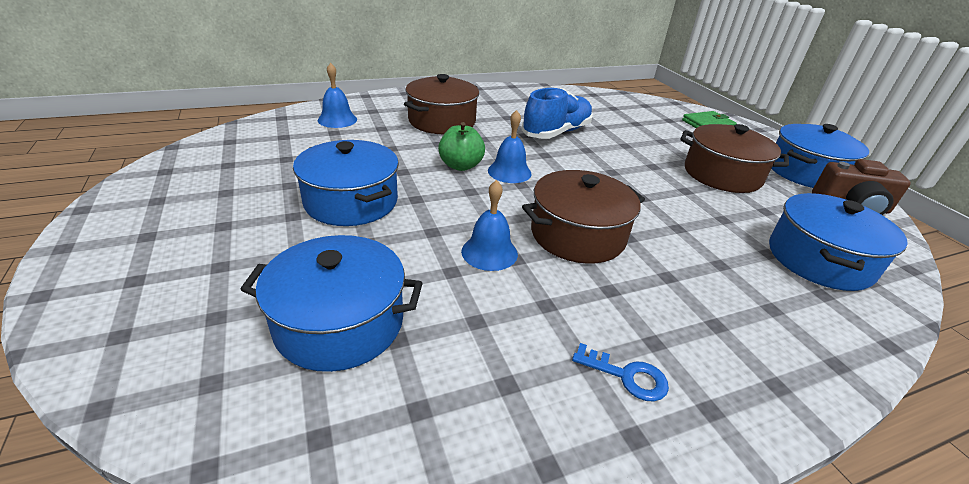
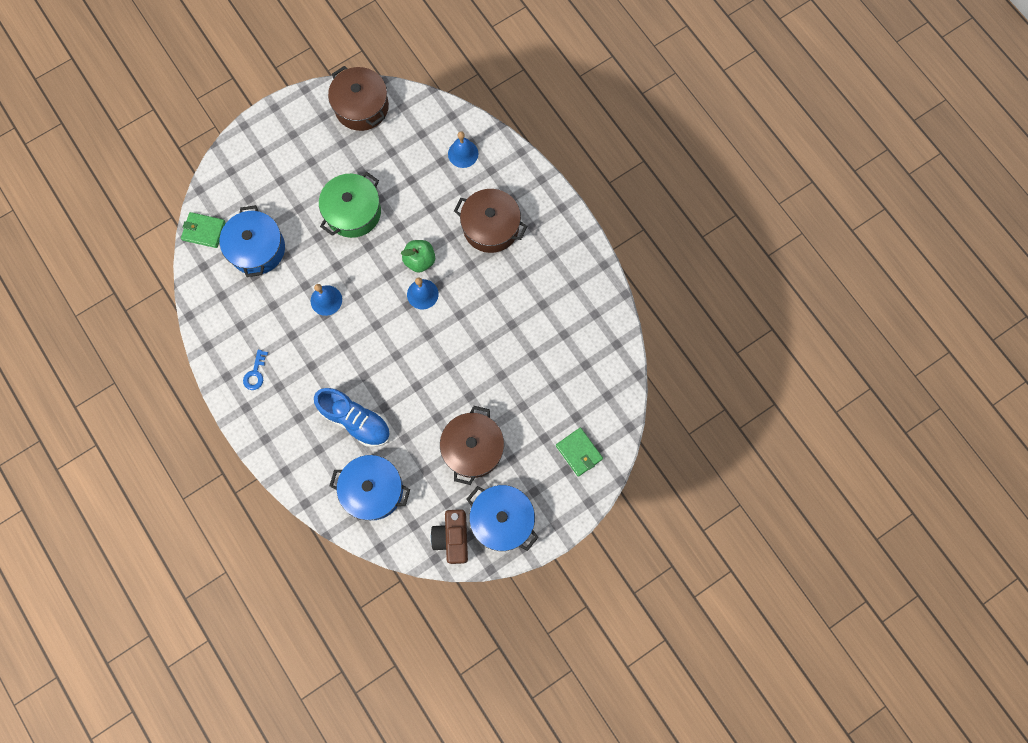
camera: 80 degrees right, 40 degrees up
(222, 417) = (204, 231): none -> green wallet
(351, 201) = (353, 212): blue pot -> green pot
(556, 132) = (504, 318): blue shoe -> blue shoe (356, 420)
(577, 235) = (357, 346): brown pot -> brown pot (361, 107)

